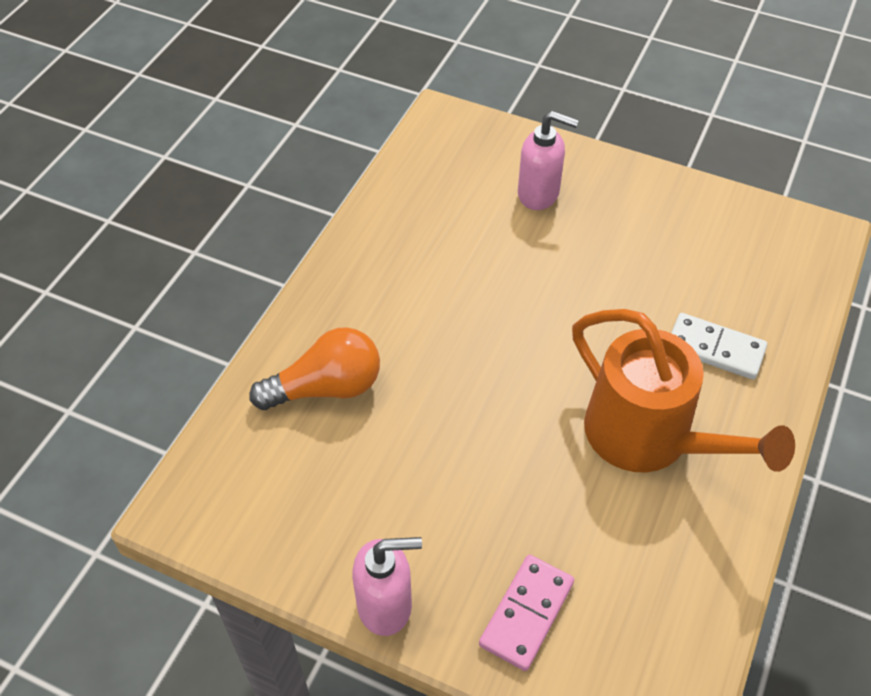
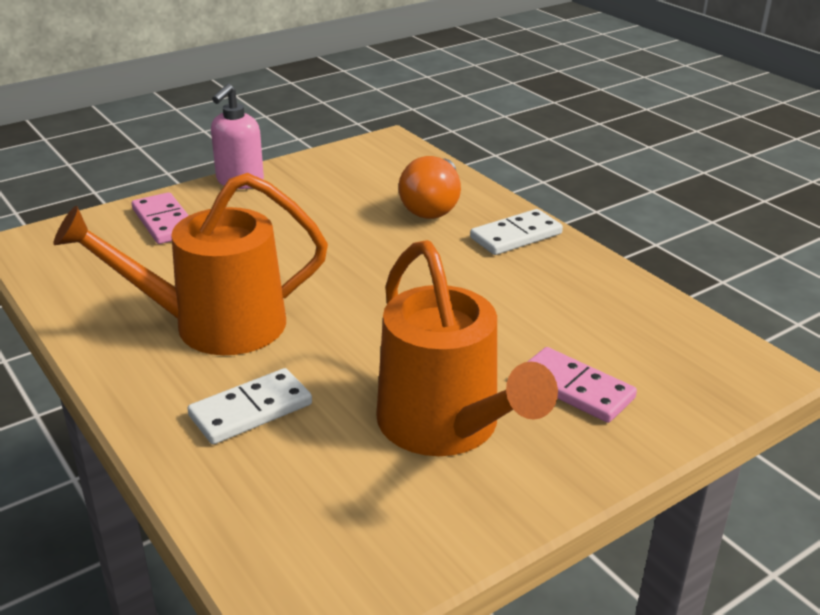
camera: 120 degrees right, 20 degrees down
(345, 301) = (516, 236): none -> white domino
(539, 194) = (575, 388): pink soap dispenser -> pink domino
(634, 240) = (446, 427): none -> orange watering can

